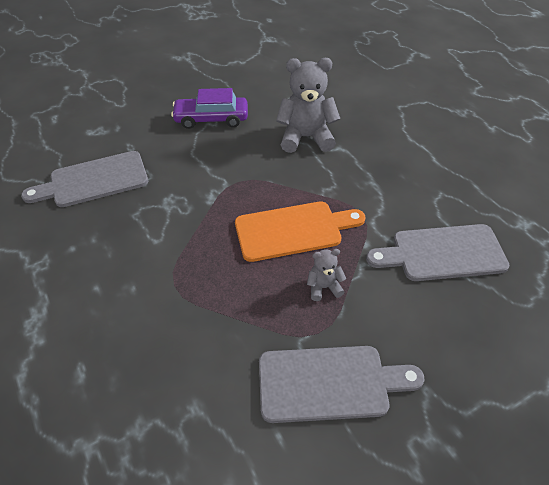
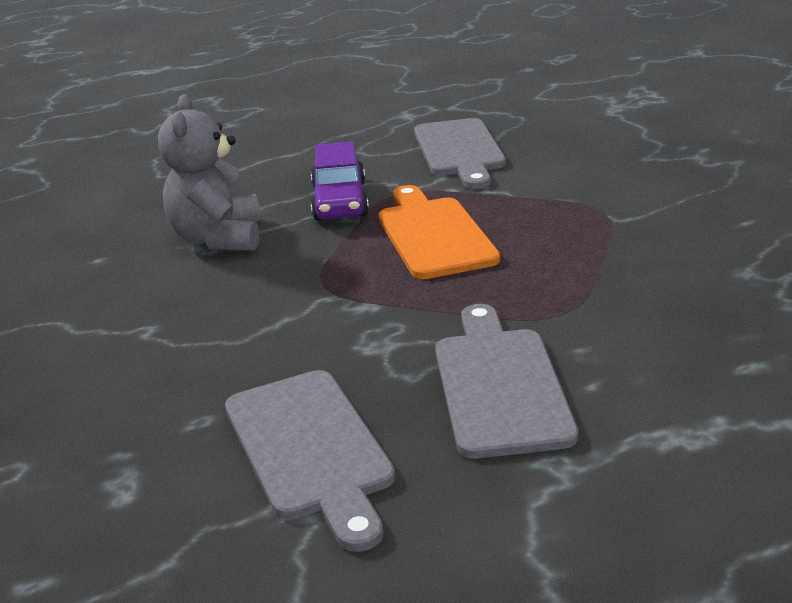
camera: 90 degrees left, 20 degrees down
(211, 119) = (132, 332): purple car -> purple car (339, 201)
(324, 287) = (531, 210): grey teddy bear -> none
(329, 383) = (665, 201): grey cutting board -> grey cutting board (499, 385)

